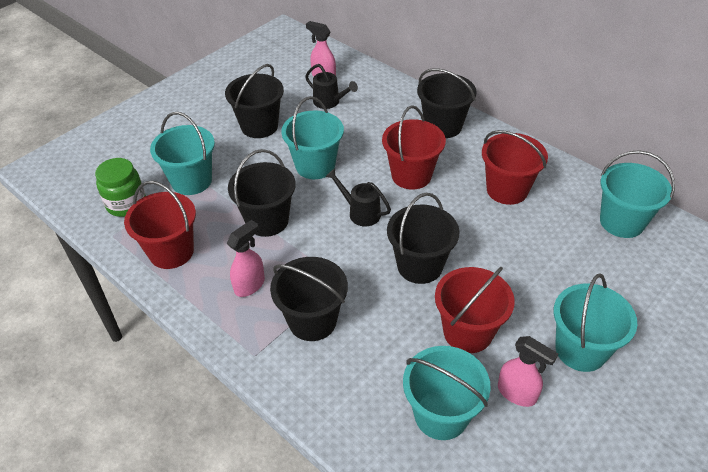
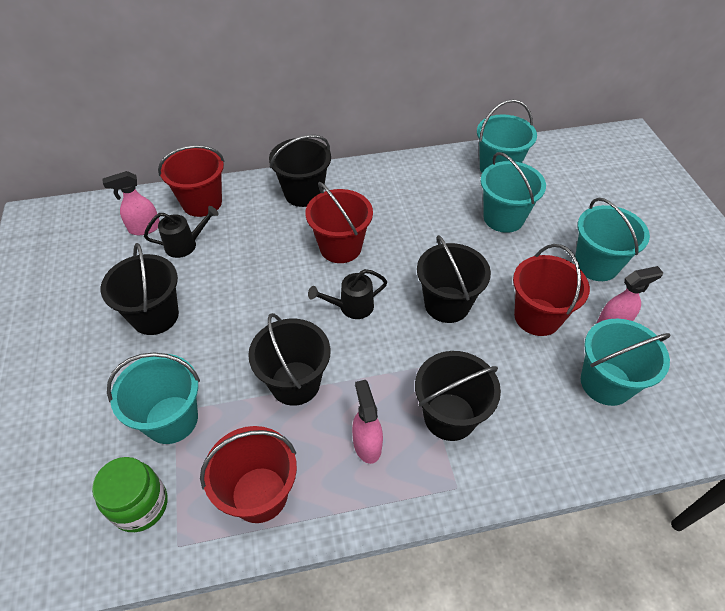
camera: 55 degrees left, 5 degrees up
(315, 166) = (259, 304): turquoise bucket -> turquoise bucket (503, 218)
(507, 190) = (413, 203): red bucket -> red bucket (202, 203)

